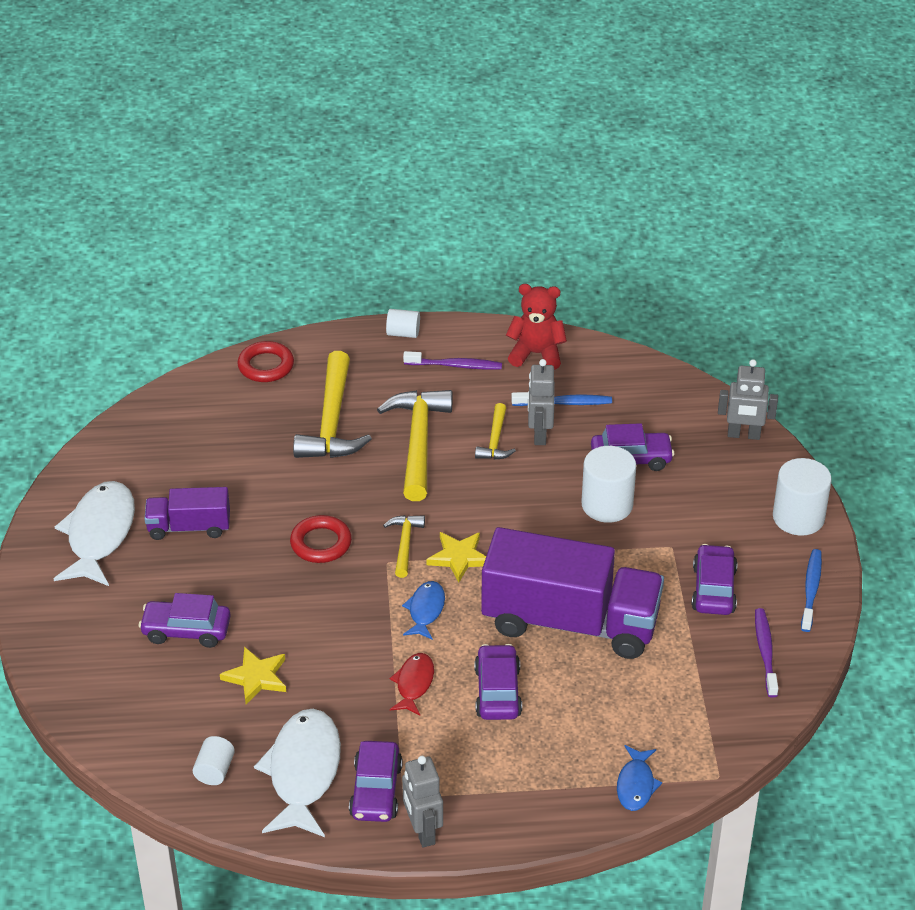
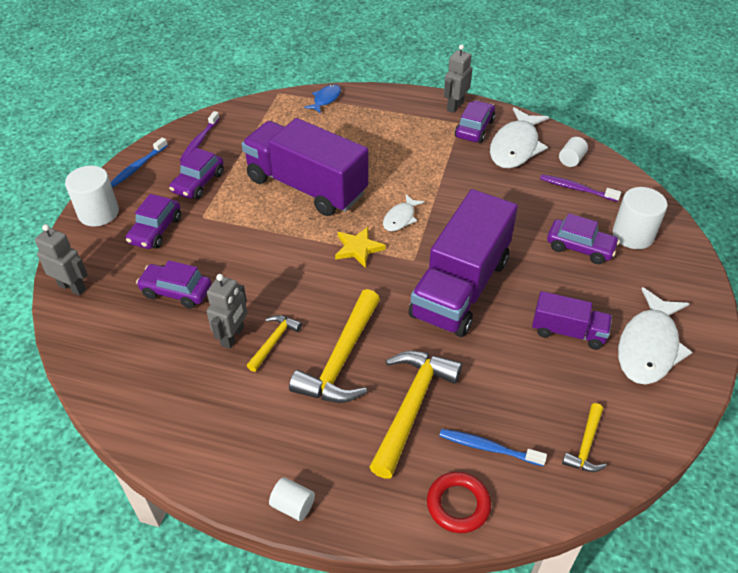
camera: 160 degrees left, 5 degrees up
(256, 677) = (534, 205): yellow star -> none
(321, 543) = (460, 288): red ring -> purple truck
(404, 544) = (394, 269): yellow hammer -> yellow hammer (586, 445)
(414, 684) = (428, 176): red fish -> none
(422, 831) = (455, 106): grey robot -> grey robot turned 150 degrees counterclockwise
(425, 610) = (400, 218): blue fish -> white fish
(455, 365) = (262, 440): purple toothbrush -> purple toothbrush (576, 189)
(498, 691) = (377, 159): purple car -> purple car (155, 230)
(536, 354) = (176, 430): red teddy bear -> none
(564, 403) = (190, 363): blue toothbrush -> blue toothbrush (488, 448)
(607, 505) = (223, 259): white cylinder -> white cylinder (633, 235)

